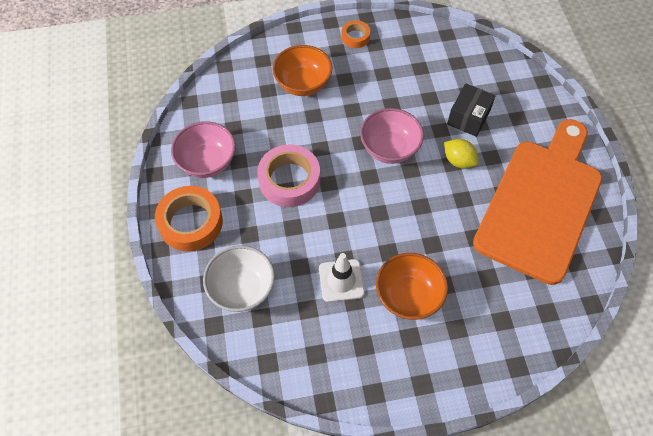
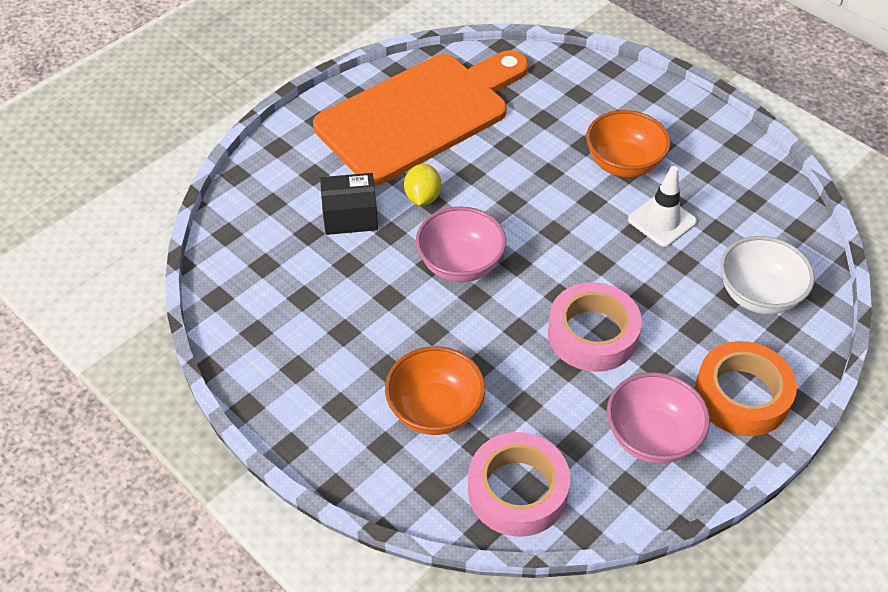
camera: 125 degrees left, 10 degrees down
(232, 90) = (517, 490): none -> pink tape
(355, 37) = (298, 398): orange tape -> none
(541, 203) = (420, 114): orange cutting board -> orange cutting board turned 150 degrees clockwise

